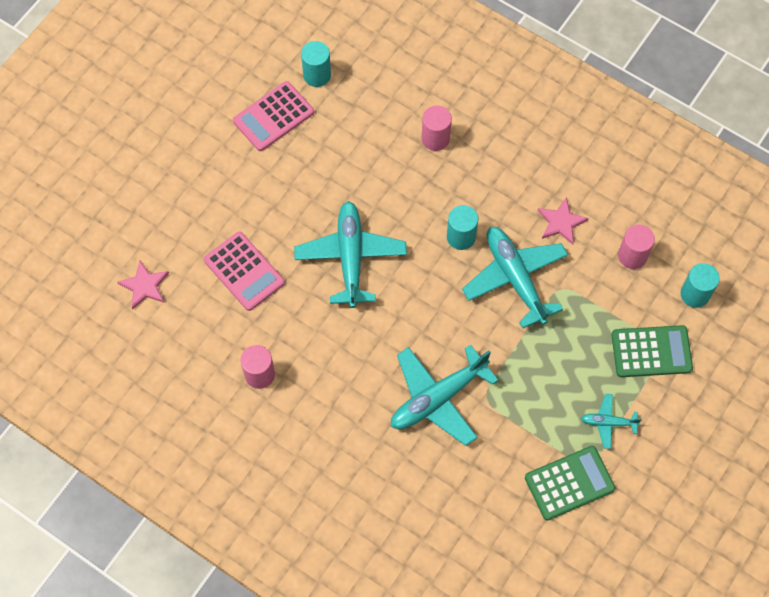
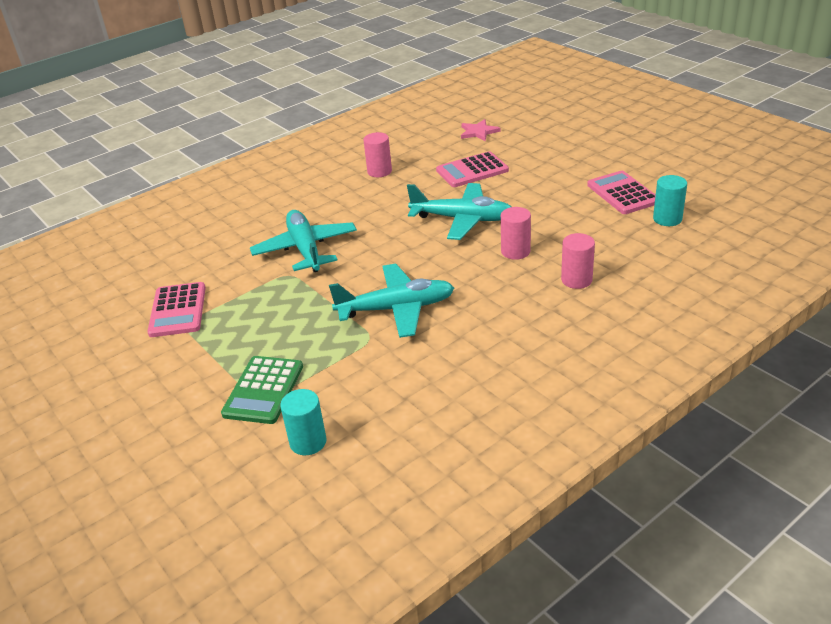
camera: 110 degrees right, 30 degrees down
(461, 237) = (457, 281): turquoise cylinder -> none
(561, 222) = (446, 350): pink star -> none
(569, 483) = (178, 310): green calculator -> pink calculator
(608, 422) = (213, 344): turquoise plane -> none
(632, 256) = (381, 398): pink cylinder -> pink cylinder (515, 251)

